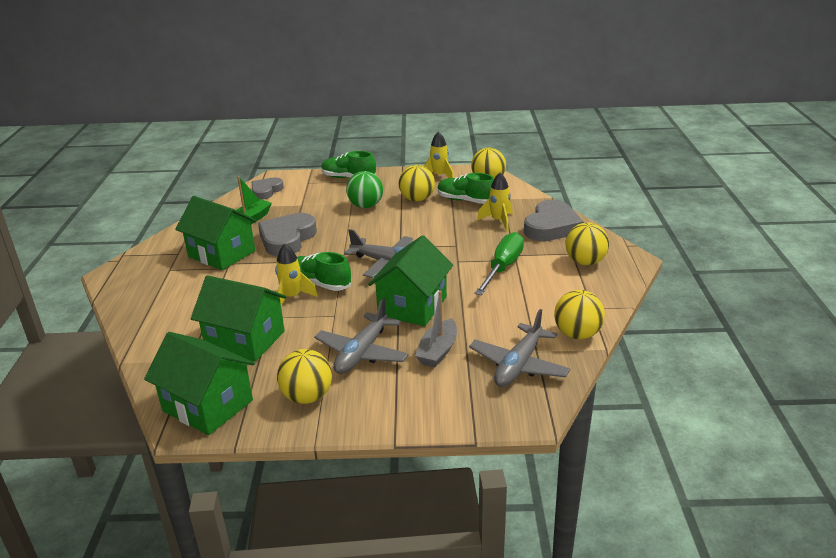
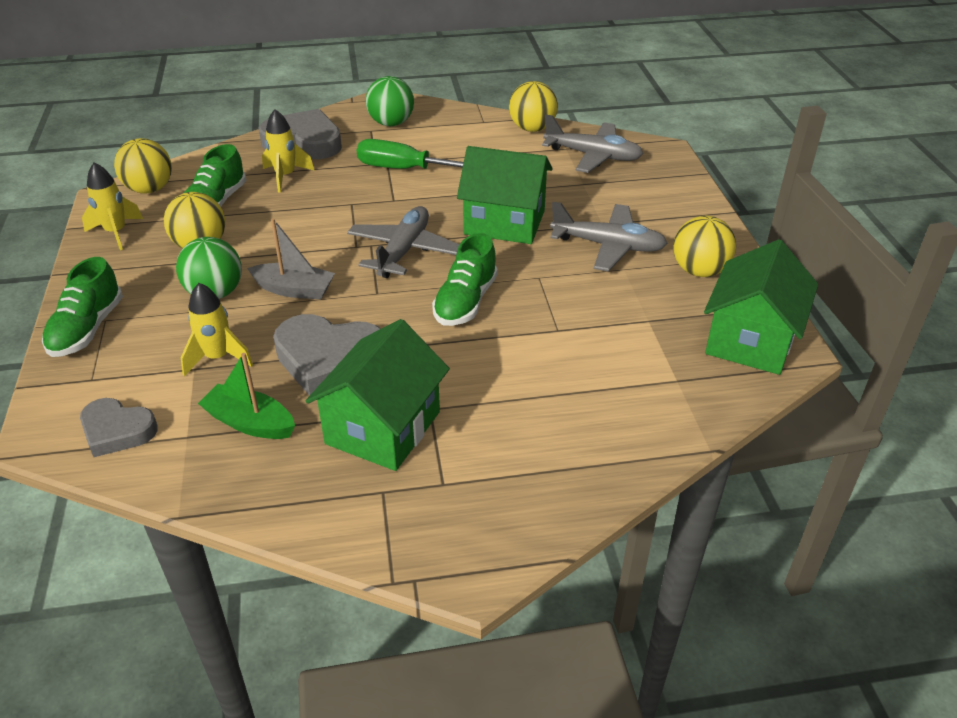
camera: 100 degrees left, 10 degrees up
(245, 340) = (616, 341): green house -> none
(292, 298) = (506, 319): yellow rocket -> yellow rocket (218, 358)
(438, 351) = (587, 199): grey boat -> grey boat (294, 290)
(585, 262) = (391, 123): yellow ball -> green ball

